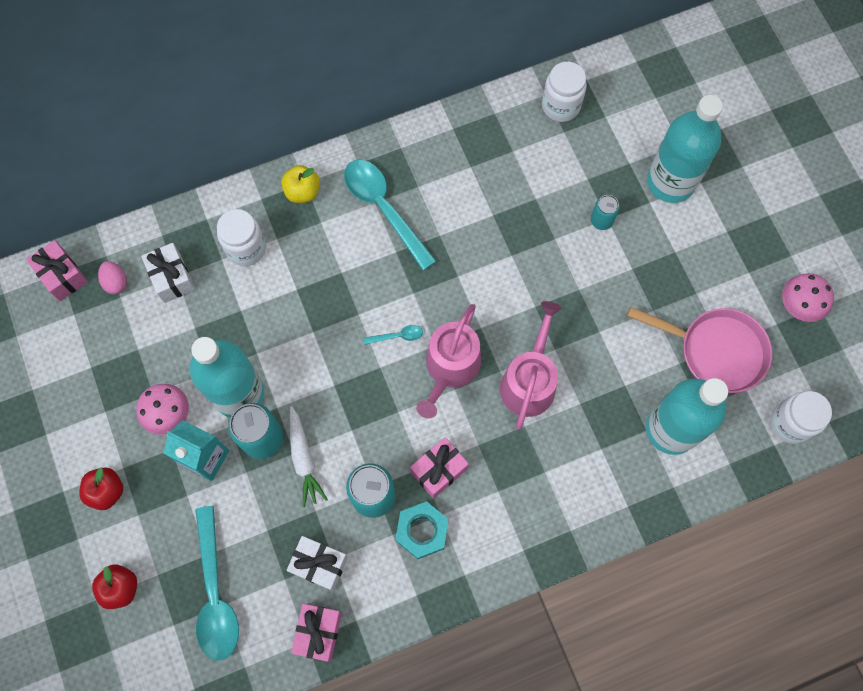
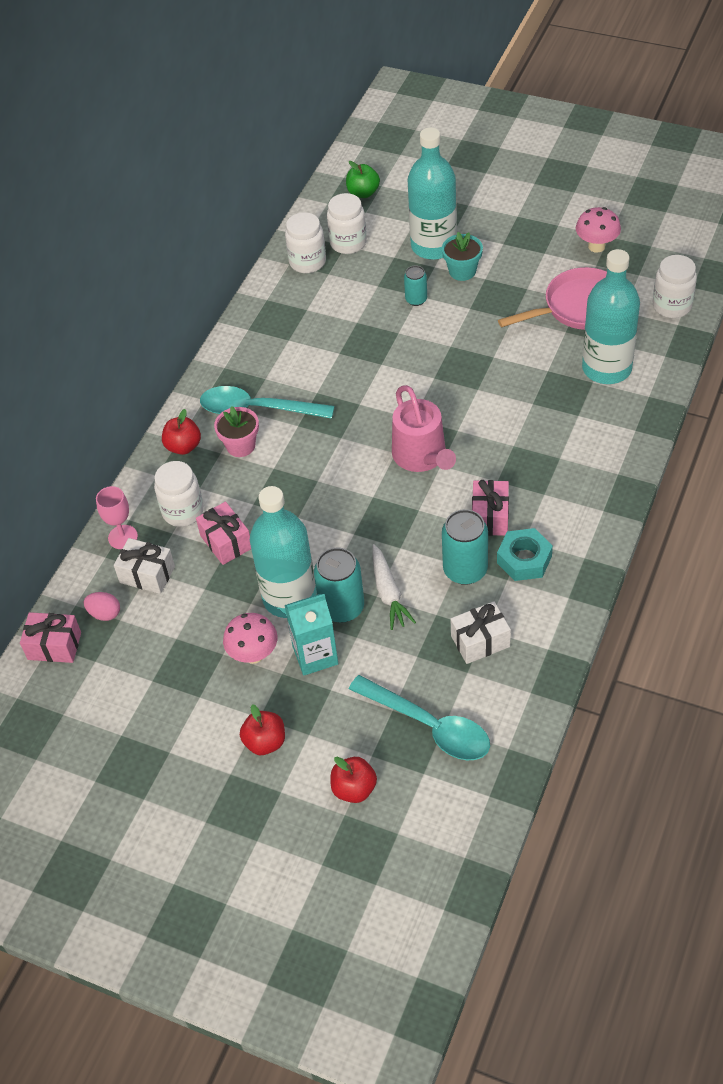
camera: 40 degrees left, 20 degrees down
(188, 230) = (123, 537): none -> pink goblet
(302, 192) = (183, 446): yellow apple -> red apple
(304, 459) = (388, 593): white carrot -> white carrot turned 45 degrees clockwise
(318, 632) = (532, 679): pink gift -> pink gift (226, 542)
(340, 230) = (240, 445): none -> pink flower pot
(398, 336) = (362, 469): turquoise spoon -> none
(529, 381) = (484, 419): pink watering can -> none
(610, 116) = (348, 243): none -> white jar
(665, 227) = (462, 271): none -> turquoise flower pot
(674, 77) = (363, 193): none -> green apple

